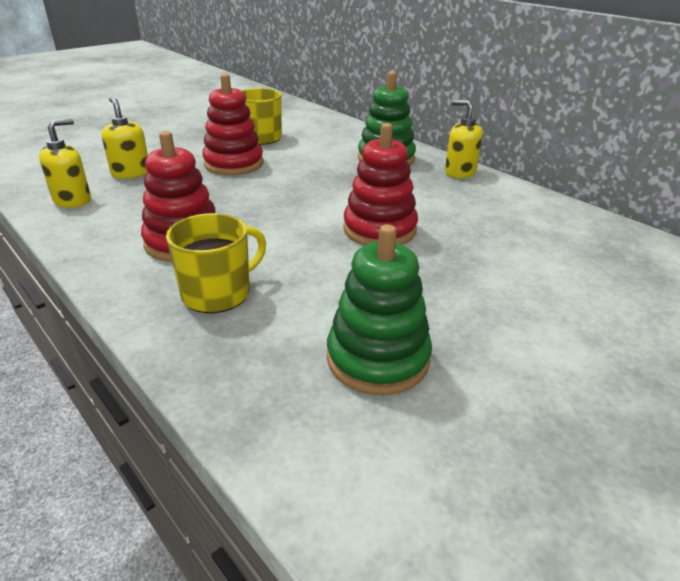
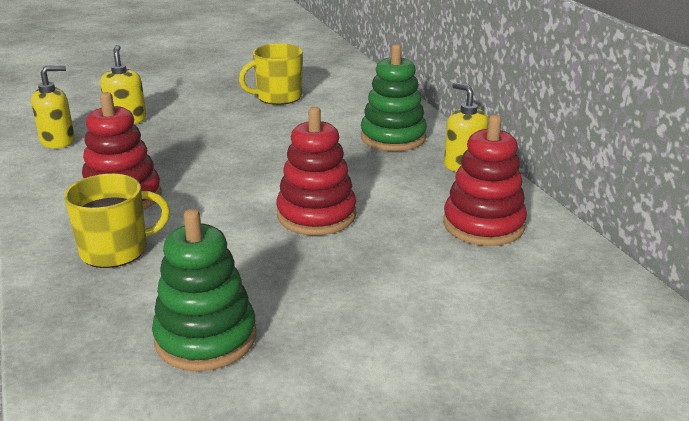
camera: 20 degrees right, 5 degrees down
(234, 164) = (229, 123): red stacking toy -> red stacking toy (483, 225)

